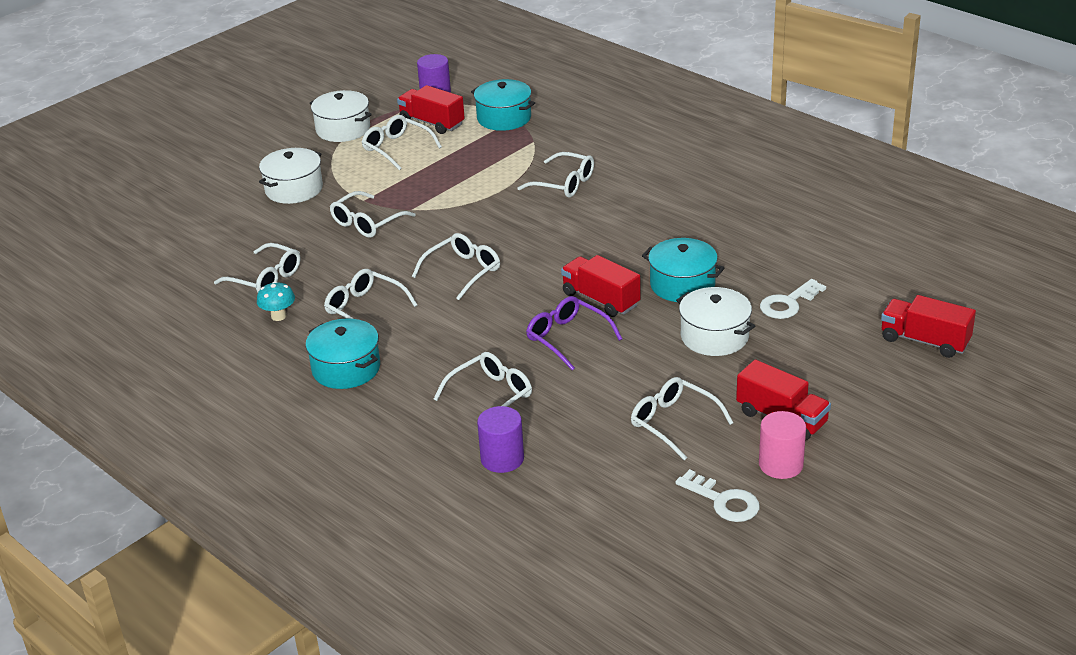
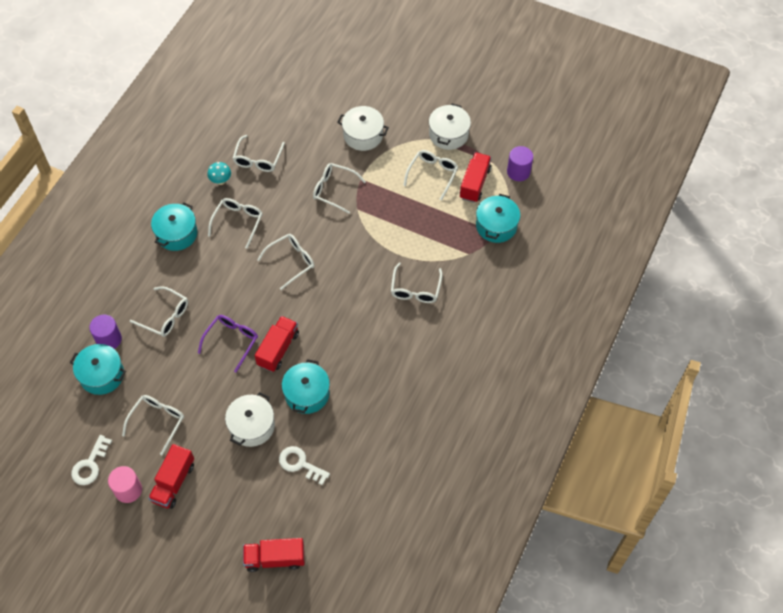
camera: 70 degrees right, 25 degrees up
(463, 271) = (291, 262): white glasses -> white glasses turned 60 degrees counterclockwise
(565, 472) = (102, 375): none -> turquoise pot
(924, 341) = (275, 558): red truck -> red truck turned 105 degrees counterclockwise

